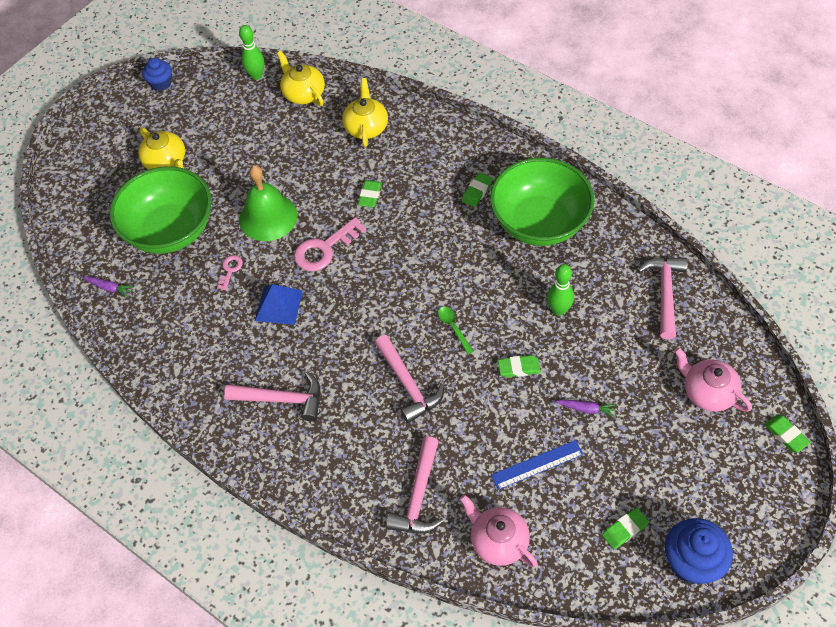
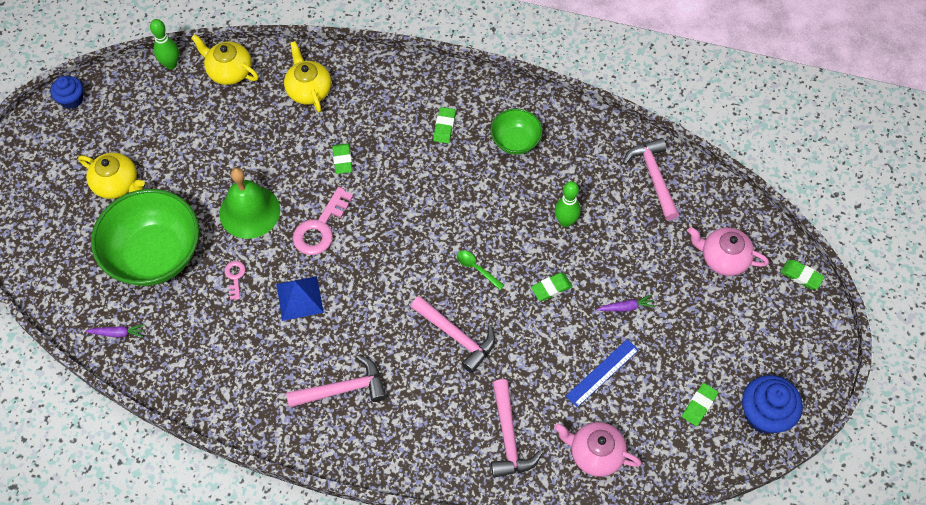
camera: 25 degrees left, 5 degrees up
(539, 223) = (515, 141): green bowl -> green bowl, size x0.52

